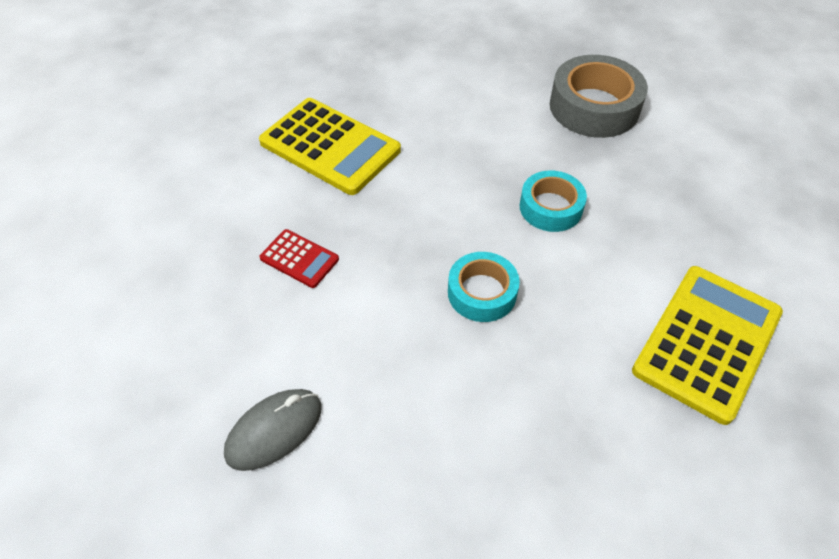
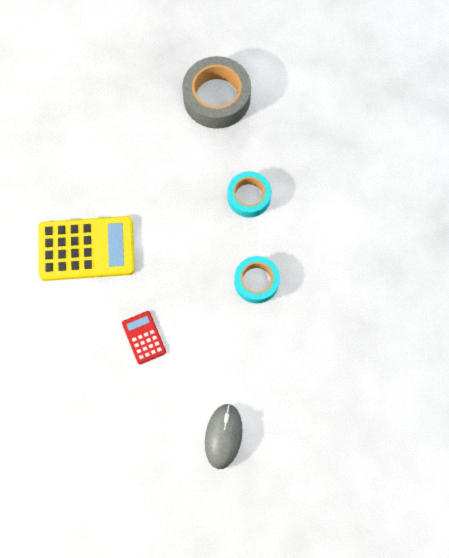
camera: 40 degrees left, 20 degrees up
(299, 259) = (144, 337): red calculator -> red calculator turned 105 degrees counterclockwise
(707, 342) = (381, 225): yellow calculator -> none

